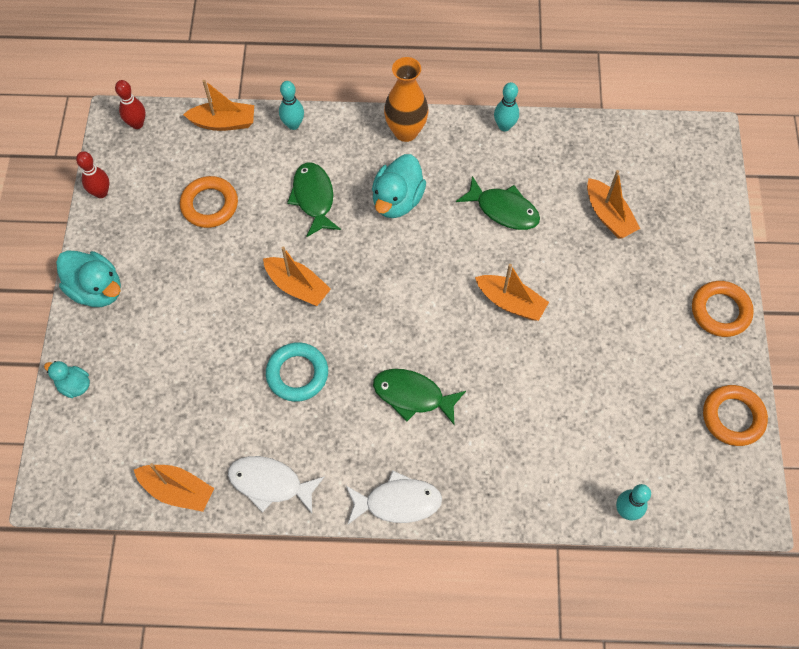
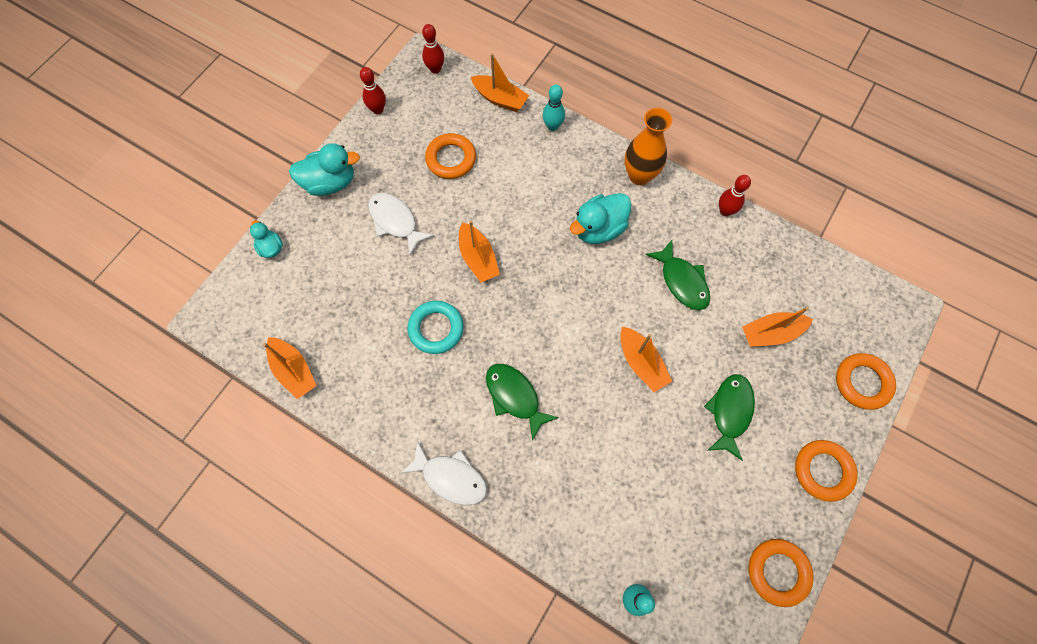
camera: 30 degrees right, 5 degrees up
(97, 289) = (330, 183): turquoise duck -> turquoise duck turned 75 degrees counterclockwise
(270, 483) = (363, 405): white fish -> white fish (395, 221)
(314, 198) = (533, 193): green fish -> green fish (730, 412)
(504, 126) = (725, 211): turquoise bowling pin -> red bowling pin
(608, 216) = (771, 333): orange boat -> orange boat turned 75 degrees clockwise
(709, 218) = (862, 382): none -> orange ring

